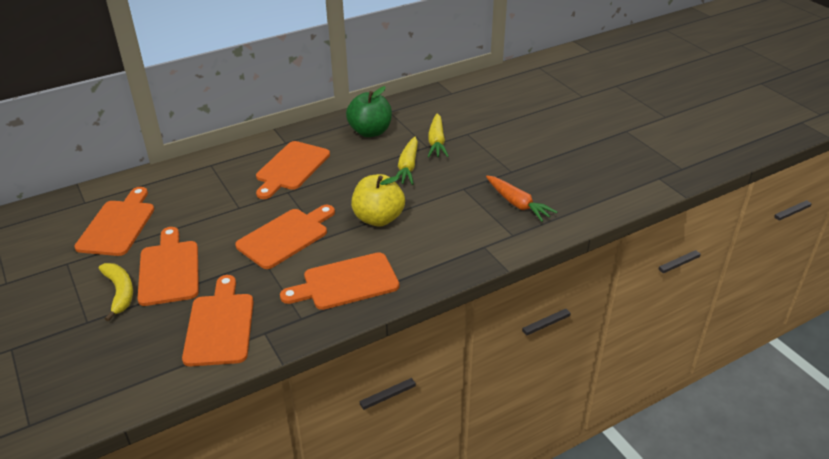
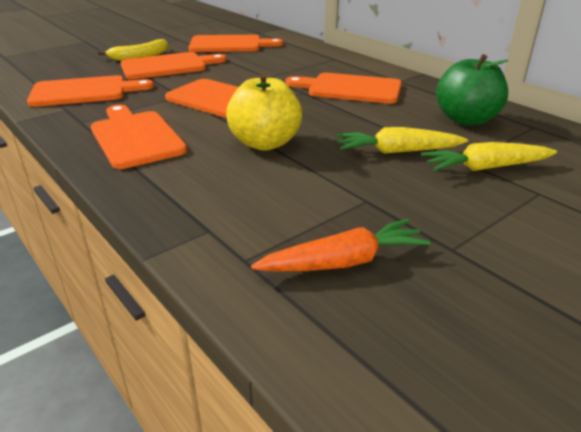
camera: 80 degrees right, 5 degrees down
(518, 204) = (344, 262): orange carrot -> orange carrot turned 150 degrees counterclockwise

